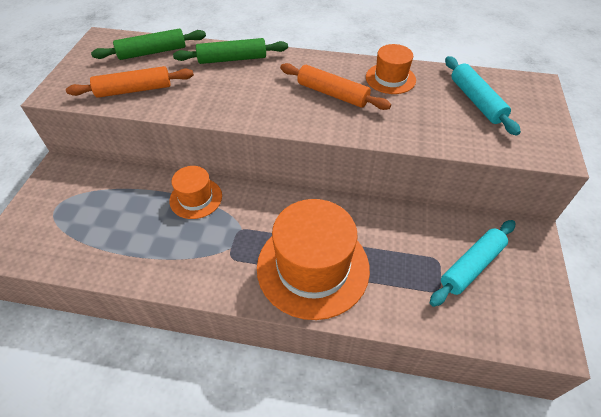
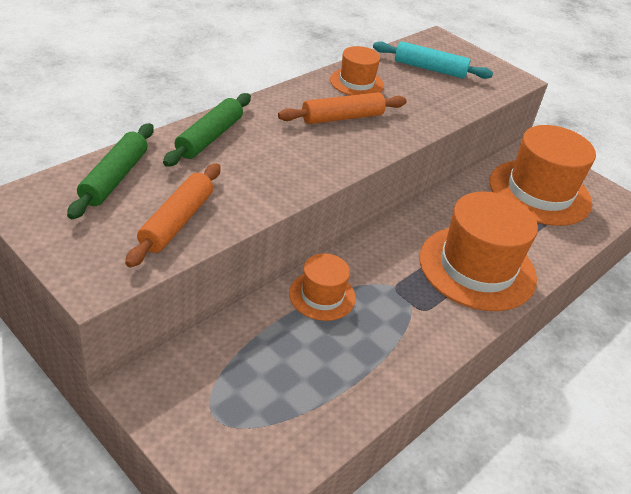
camera: 60 degrees left, 10 degrees down
(471, 266) = (539, 192): turquoise rolling pin -> orange hat

